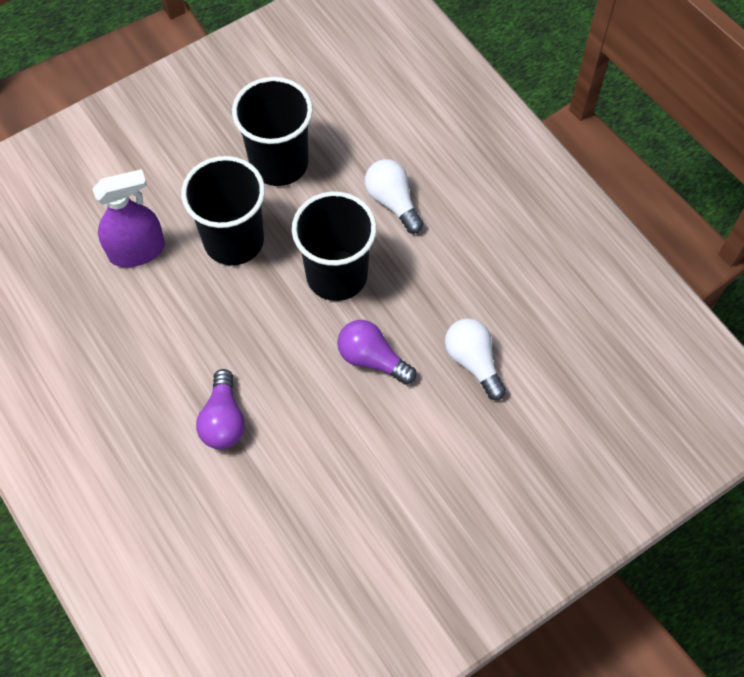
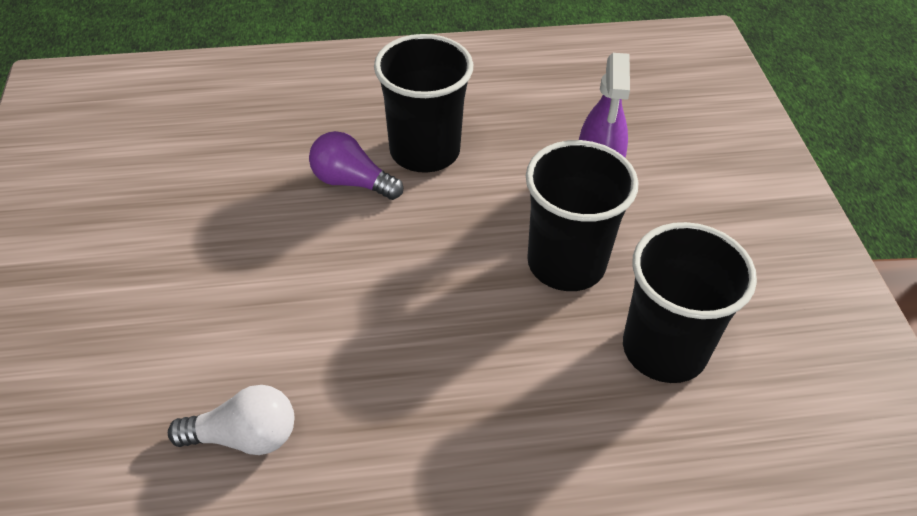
camera: 115 degrees right, 15 degrees down
(336, 275) = (461, 343): black cup -> black cup (424, 151)
(372, 359) = (327, 331): purple light bulb -> none
(392, 202) = (540, 456): white light bulb -> none

